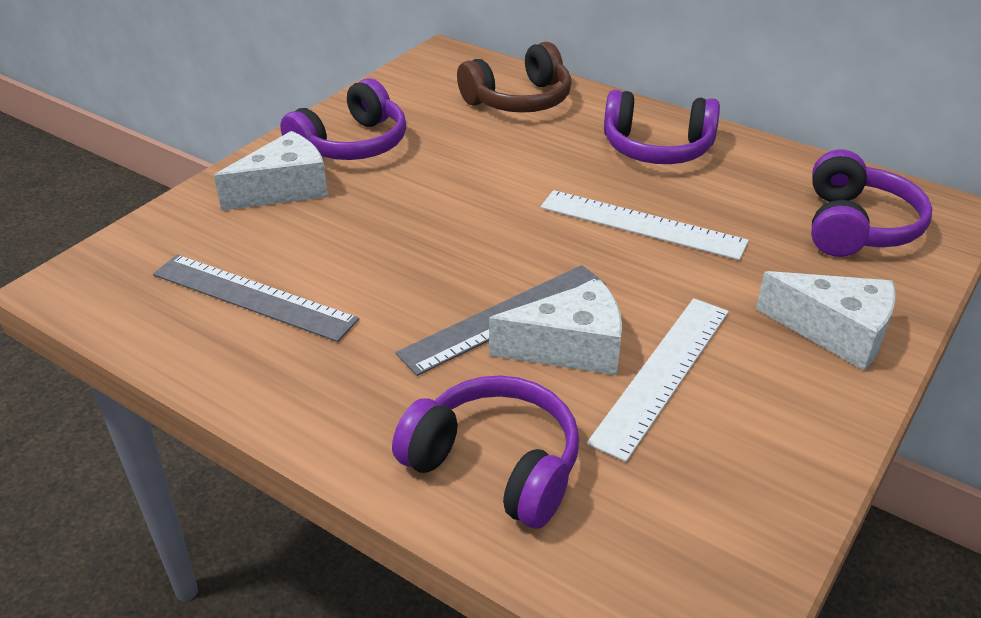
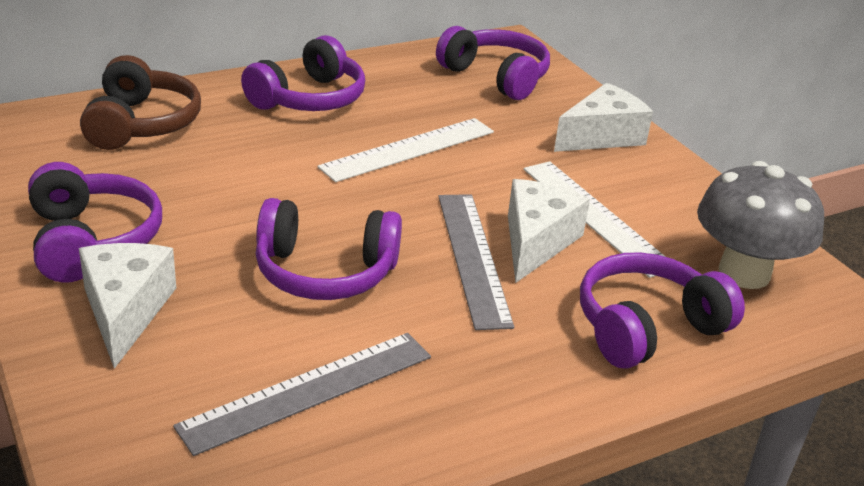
camera: 65 degrees left, 5 degrees down
(407, 250) = (325, 272): none -> purple headphones
(675, 522) = (744, 273): none -> grey mushroom

